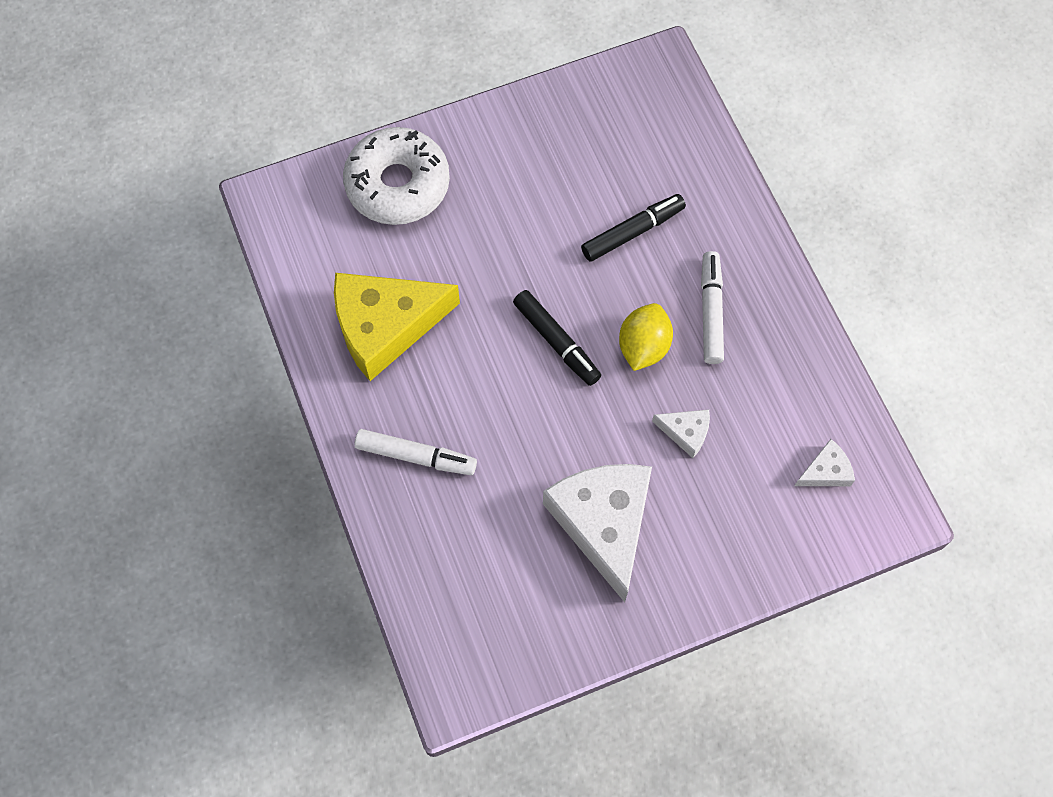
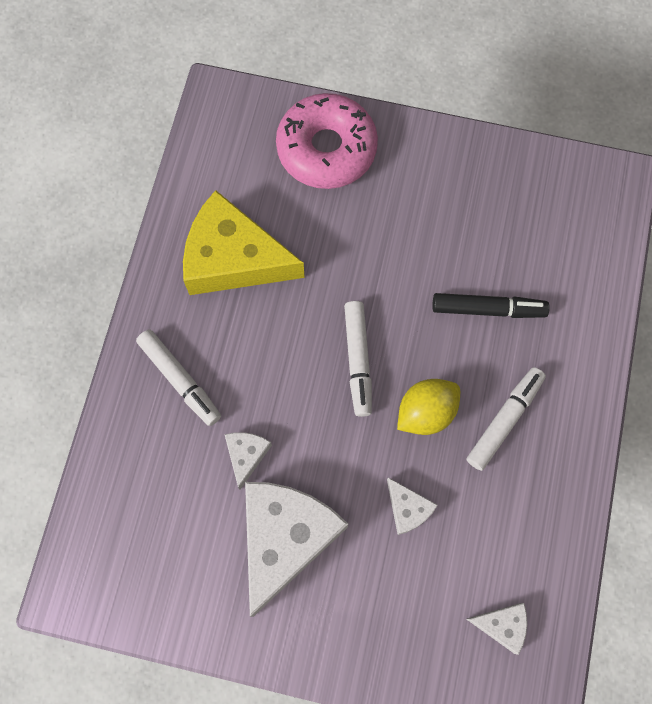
camera: 35 degrees right, 5 degrees up
(398, 184) = (326, 149): white donut -> pink donut
(520, 479) = (246, 455): none -> white cheese
(556, 341) = (358, 360): black marker -> white marker

